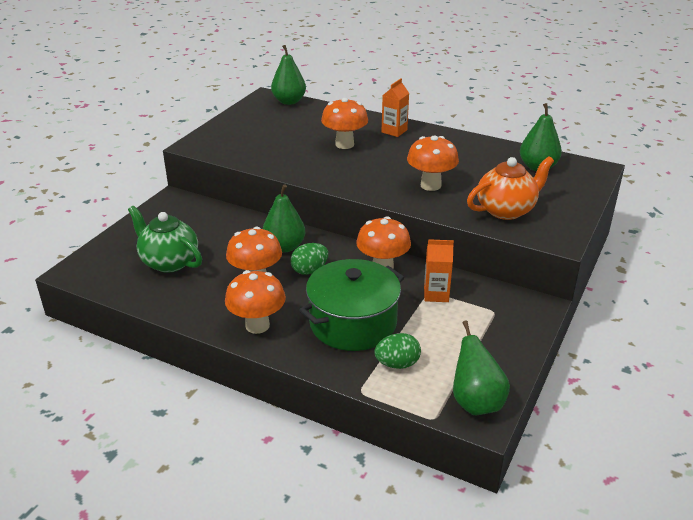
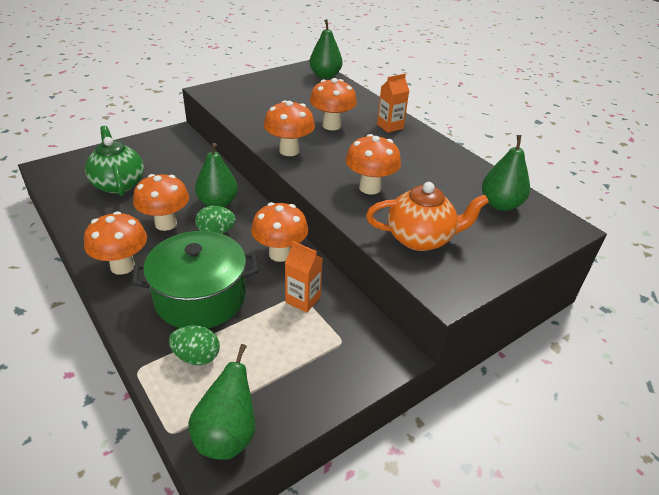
camera: 25 degrees right, 5 degrees up
(332, 176) = (289, 151): none -> orange mushroom

